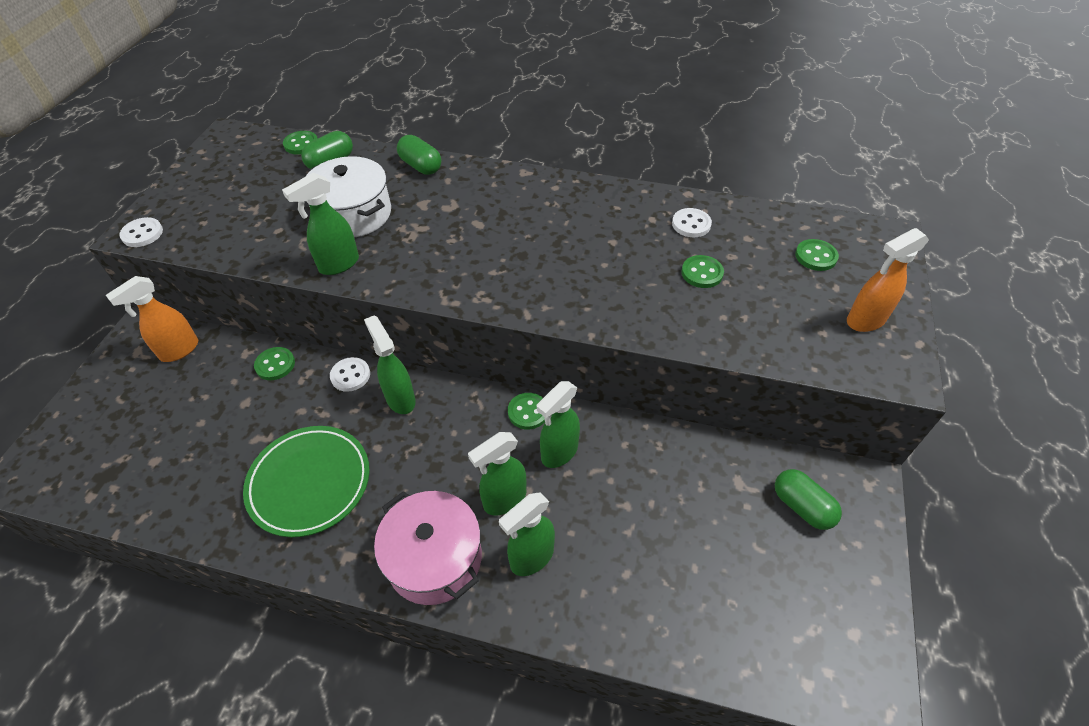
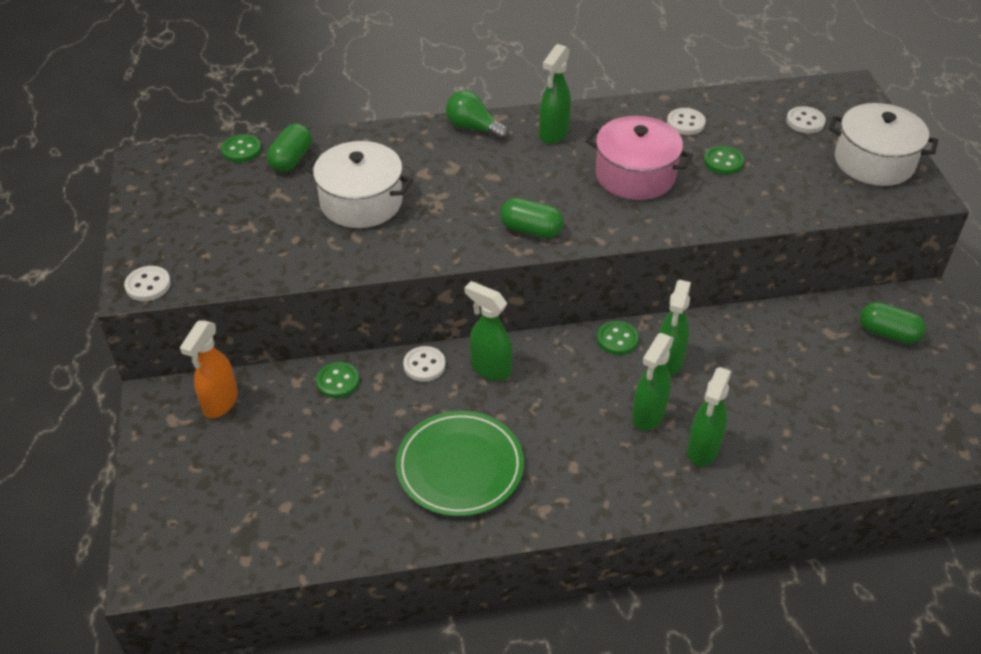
camera: 25 degrees left, 5 degrees down
(338, 265) = (388, 252): green spray bottle -> green spray bottle (553, 134)
(421, 166) = (391, 138): green capsule -> green capsule (531, 230)
(434, 558) = (622, 481): pink pot -> pink pot (635, 175)
(495, 176) = (473, 128): none -> green light bulb
(816, 256) = (805, 121): green button -> white button
(865, 320) = (874, 162): orange spray bottle -> white pot

